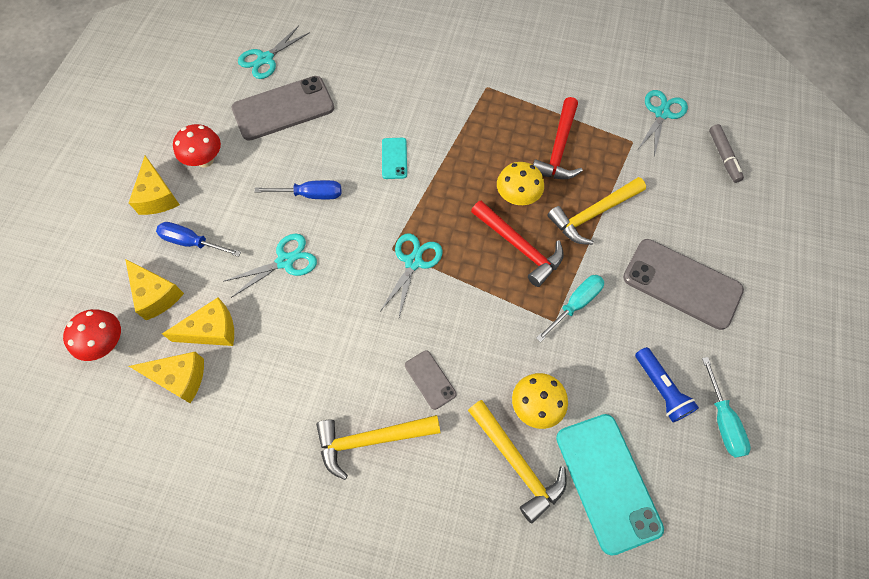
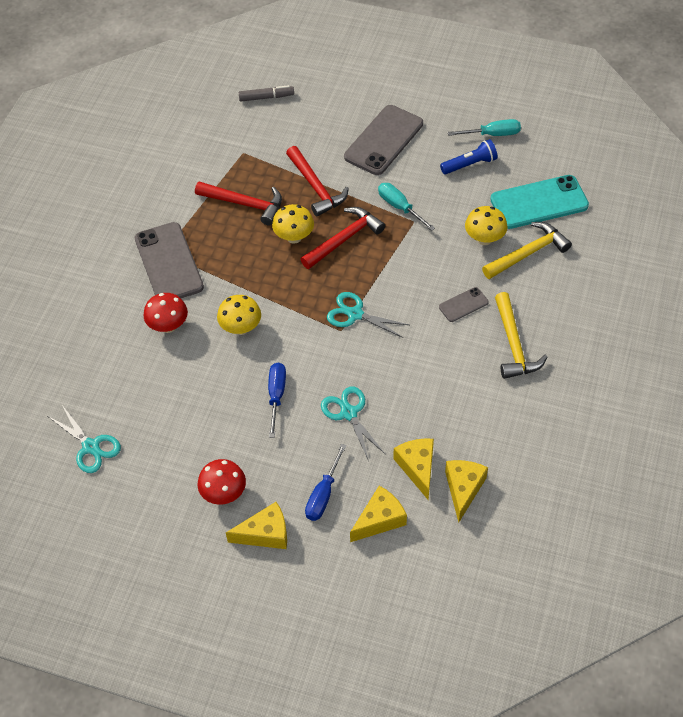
camera: 85 degrees left, 10 degrees down
(107, 343) = (429, 556): red mushroom -> red mushroom (168, 326)
(283, 108) = (165, 425): grey phone -> grey phone (169, 263)
(394, 158) = (241, 328): turquoise phone -> yellow mushroom
(593, 214) = (316, 187): yellow hammer -> red hammer
(661, 113) = (215, 129): turquoise scissors -> none

